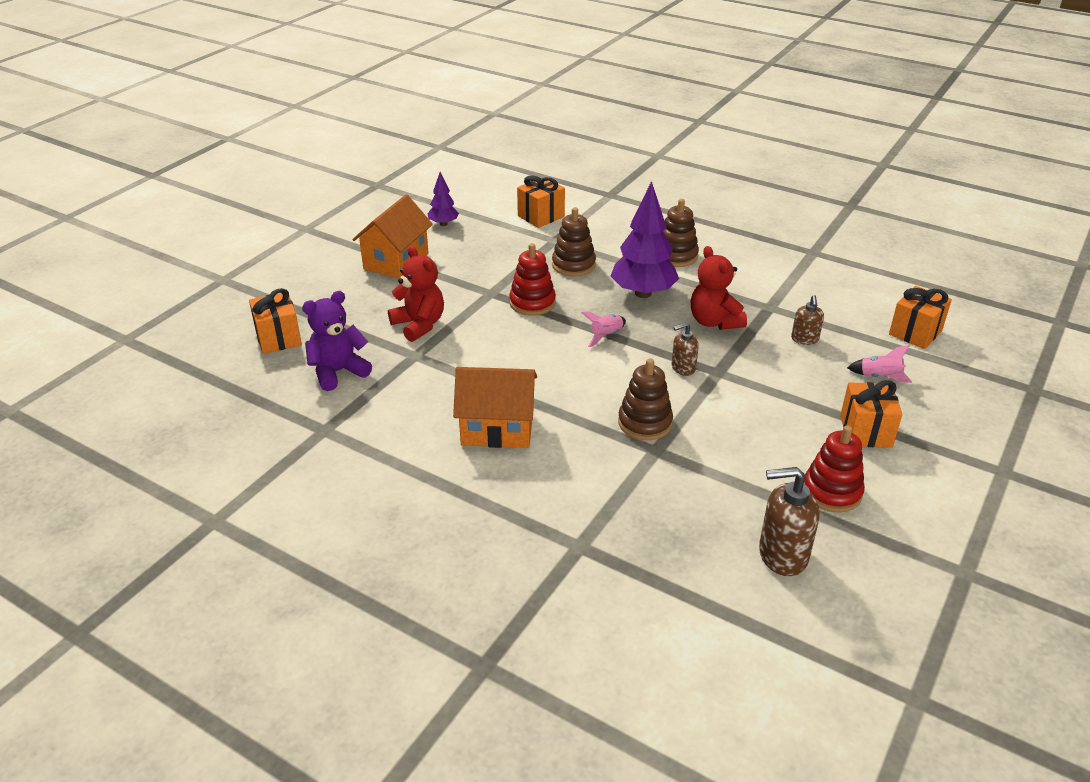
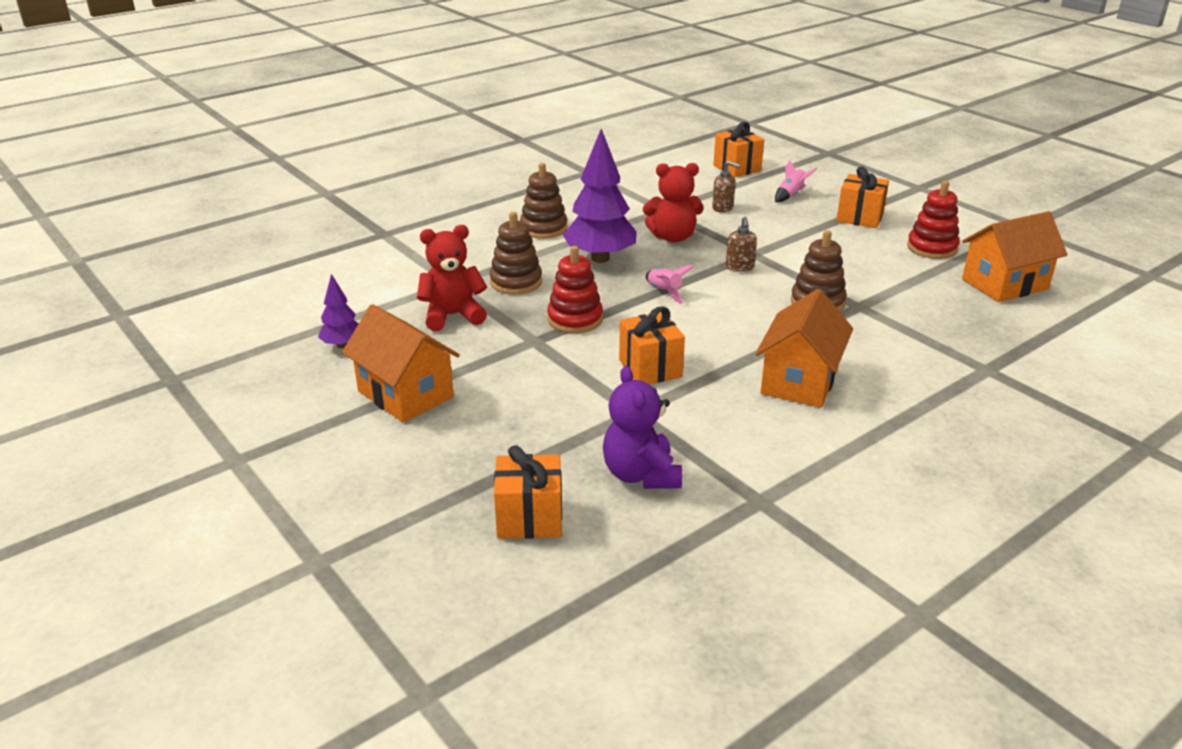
camera: 70 degrees left, 5 degrees down
(419, 325) = (571, 399): red teddy bear -> red teddy bear (452, 316)
(541, 216) = (391, 280): orange gift -> orange gift (650, 368)
(782, 555) = (1004, 284): brown soap dispenser -> orange house

